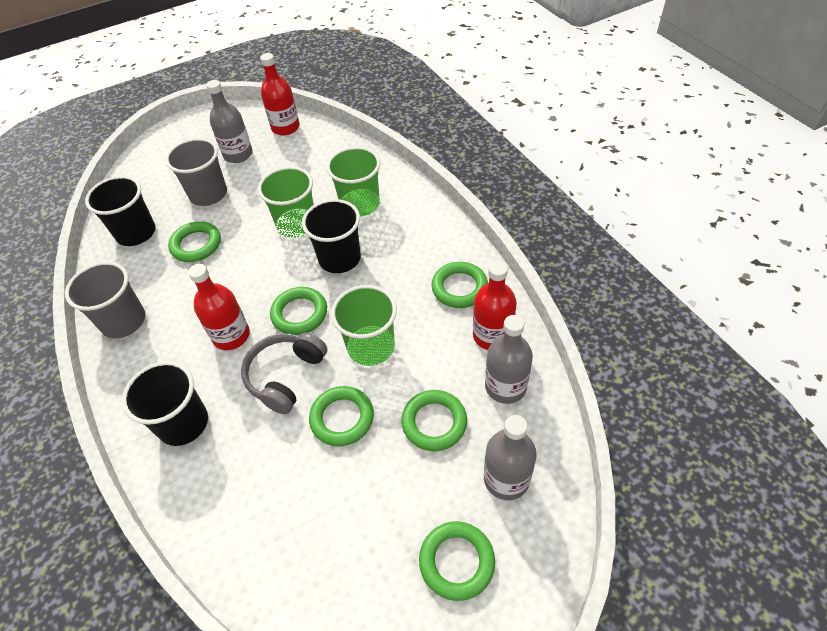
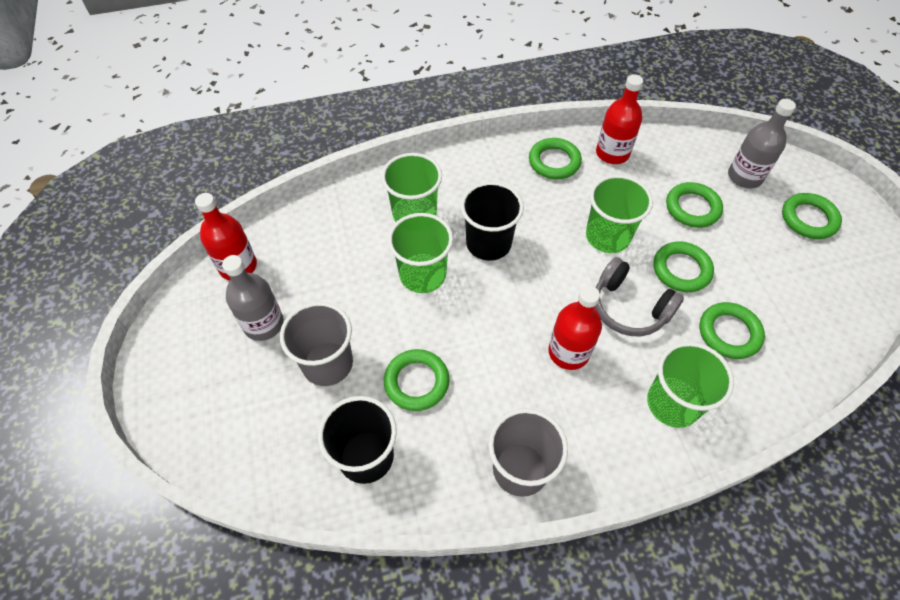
camera: 80 degrees left, 5 degrees up
(183, 423) = (672, 403): black cup -> green cup
(299, 313) = (553, 287): green ring -> green ring (729, 333)
(505, 386) = (664, 157): grey bottle -> none

